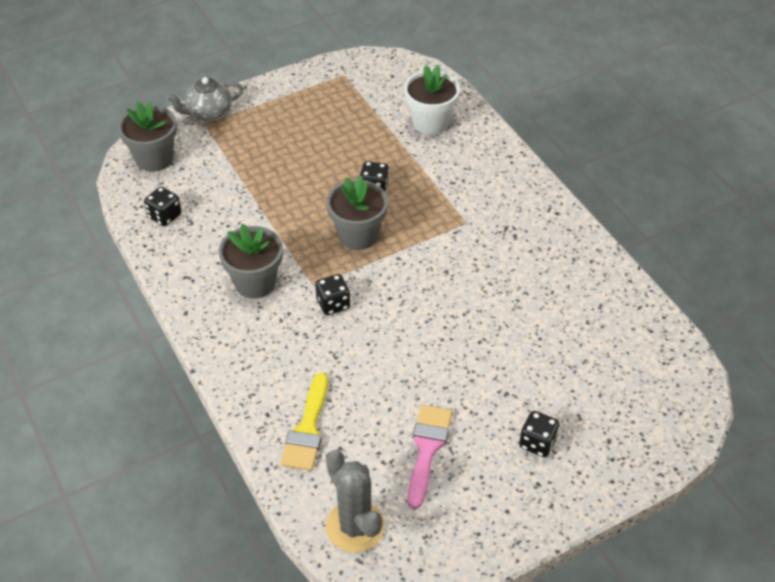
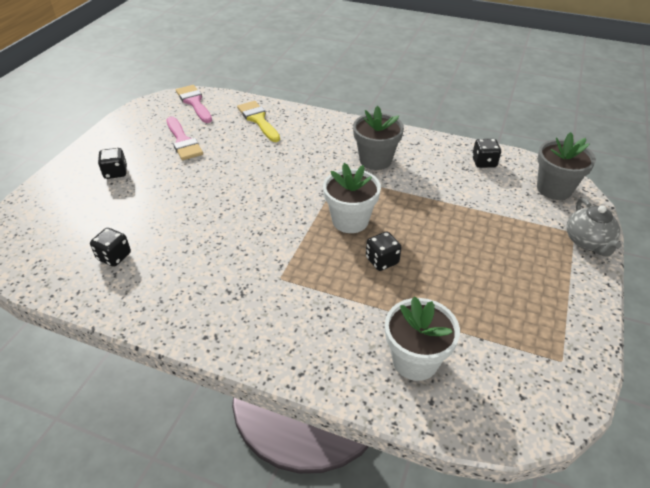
camera: 140 degrees right, 5 degrees down
(208, 112) = (588, 242): grey teapot -> grey teapot turned 150 degrees clockwise
(333, 304) = (314, 174): black dice -> black dice (114, 257)
(355, 526) = (194, 102): grey cactus -> pink brush
(358, 235) = (350, 220): grey flower pot -> white flower pot

